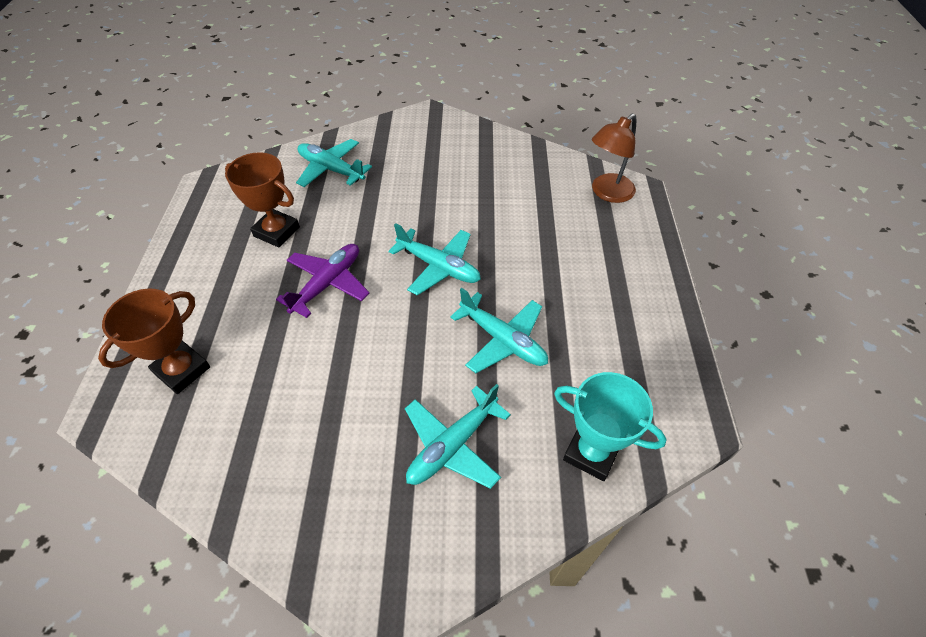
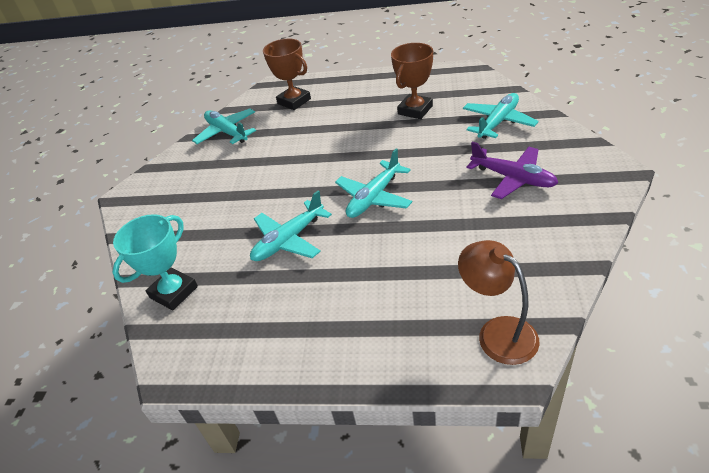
camera: 100 degrees right, 10 degrees down
(328, 284) = (359, 142): purple plane -> purple plane (513, 178)
(452, 445) = (206, 217): turquoise plane -> turquoise plane (227, 132)

